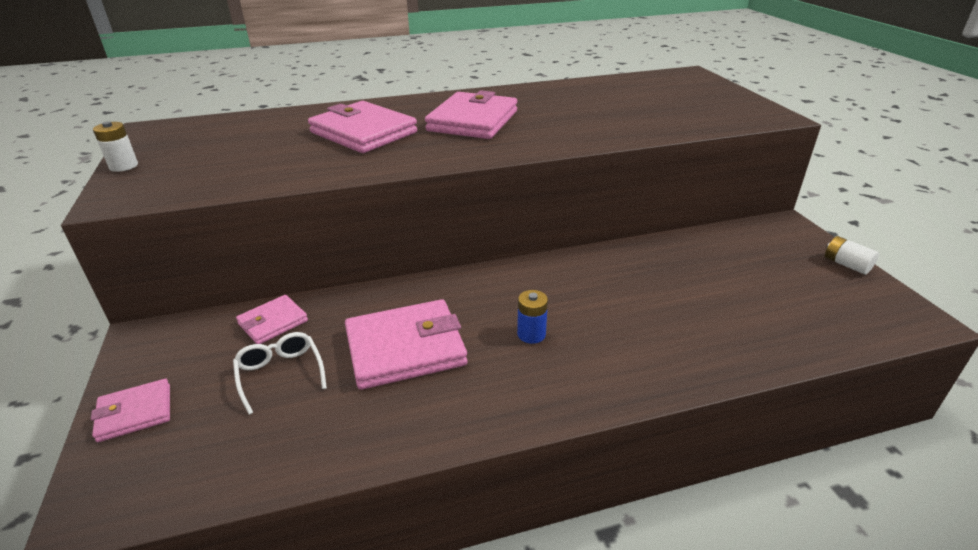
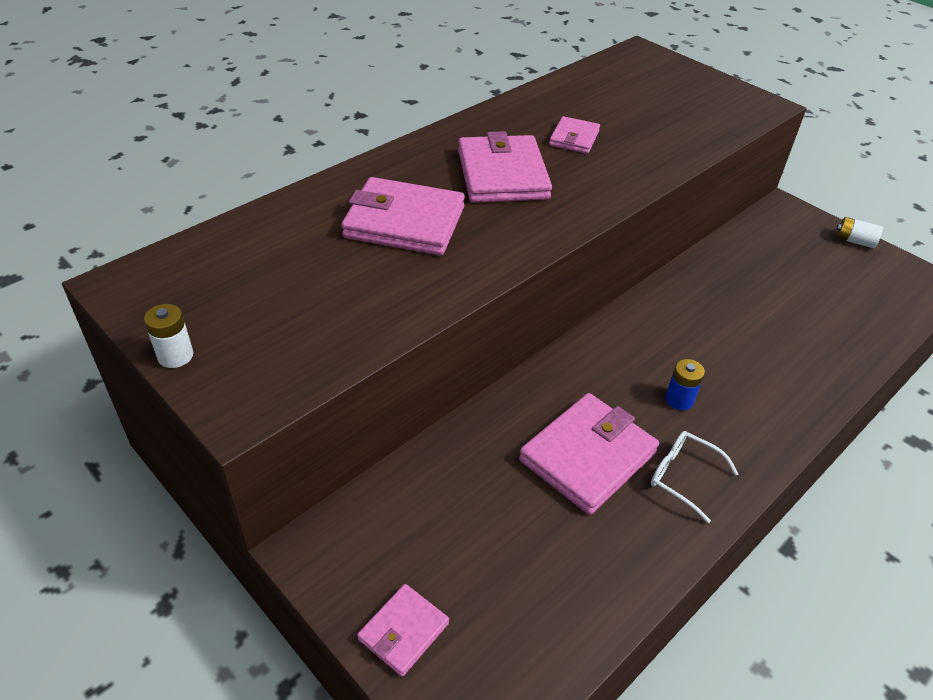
camera: 30 degrees left, 10 degrees up
(273, 322) = (433, 478): pink wallet -> pink wallet (574, 138)
(280, 374) = (500, 530): white glasses -> white glasses (683, 477)

